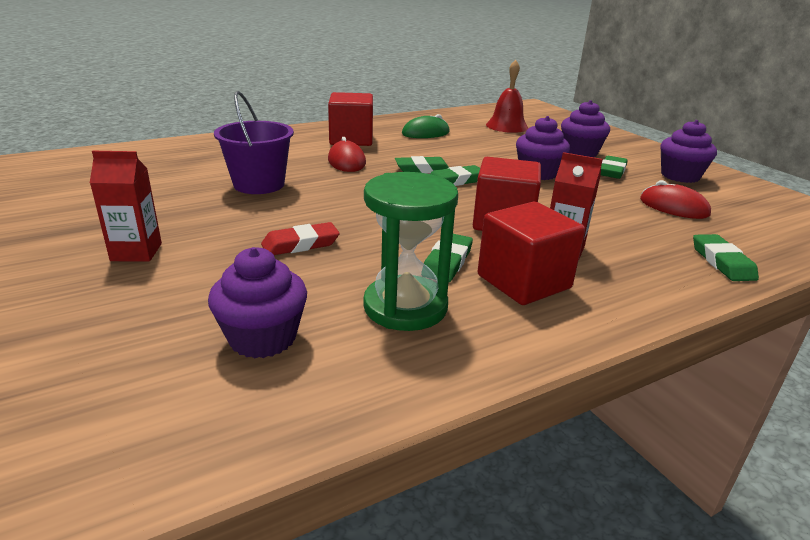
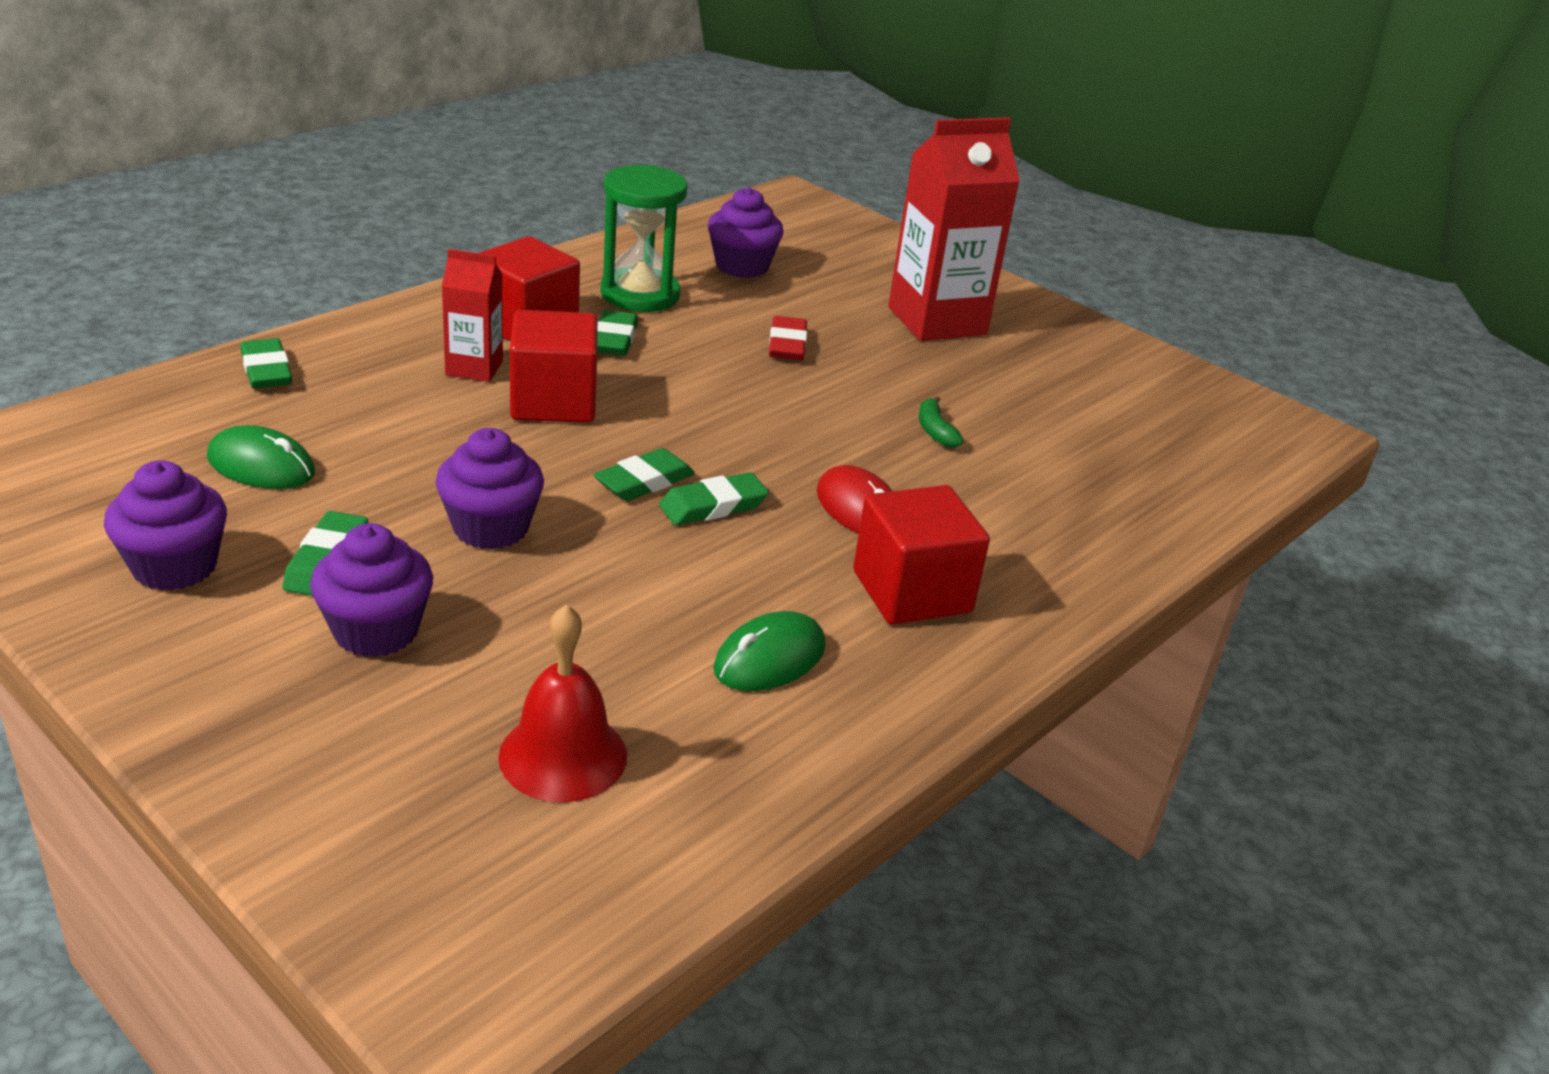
camera: 160 degrees right, 5 degrees up
(136, 252) = (937, 321): red carton -> red carton, size x1.87
(259, 184) = (935, 431): purple bucket -> green banana
(300, 244) = (787, 344): red eraser -> red eraser turned 45 degrees counterclockwise
(673, 207) = (261, 465): red mouse -> green mouse

